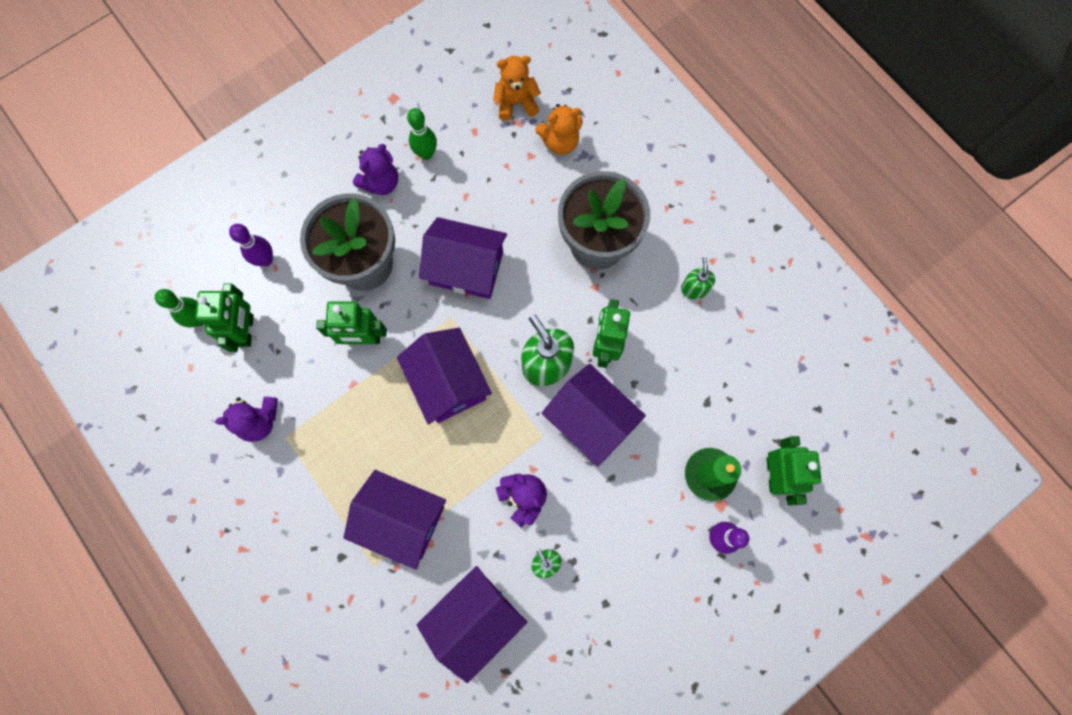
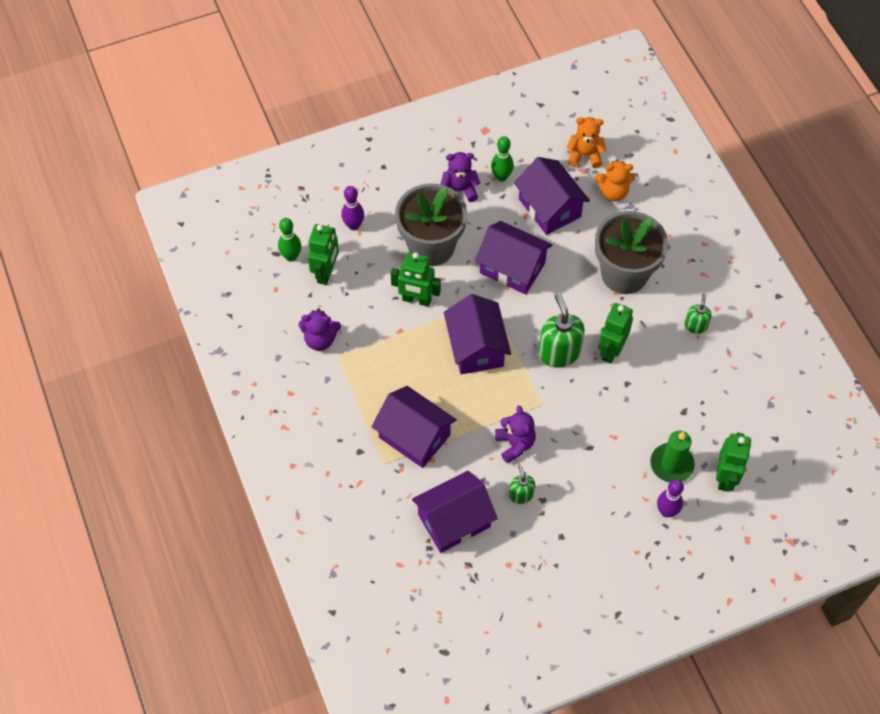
camera: 15 degrees right, 15 degrees down
(381, 183) = (459, 190): purple teddy bear -> purple teddy bear turned 150 degrees counterclockwise
(590, 419) = (584, 401): purple house -> purple house (549, 208)

